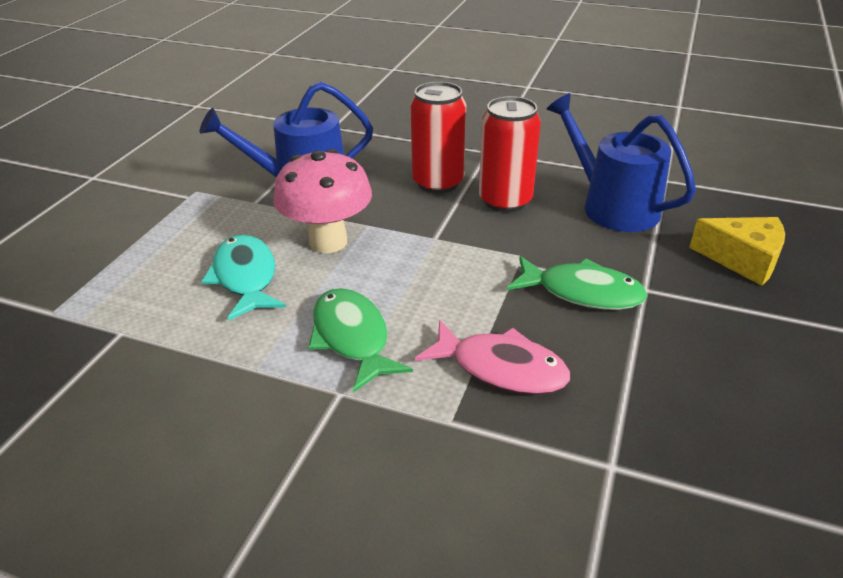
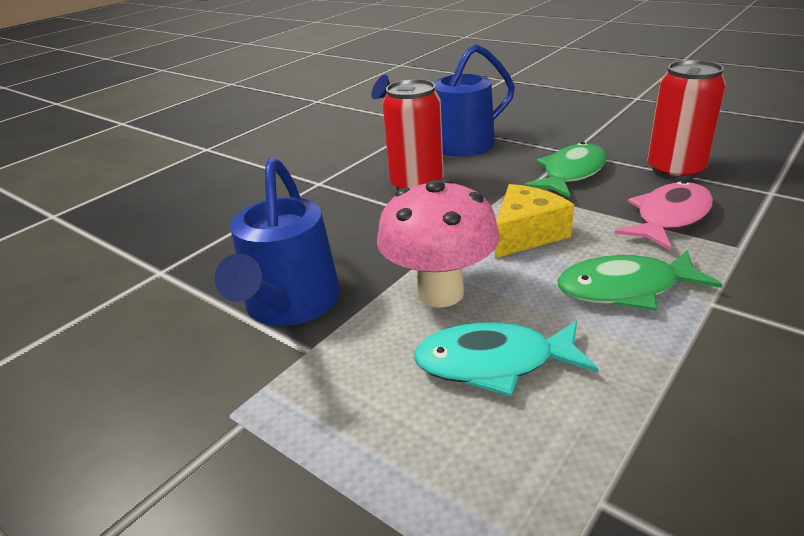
camera: 70 degrees left, 5 degrees down
(438, 183) = (359, 214): red can -> red can (675, 170)
(742, 260) = (544, 118): yellow cheese -> yellow cheese (526, 234)

